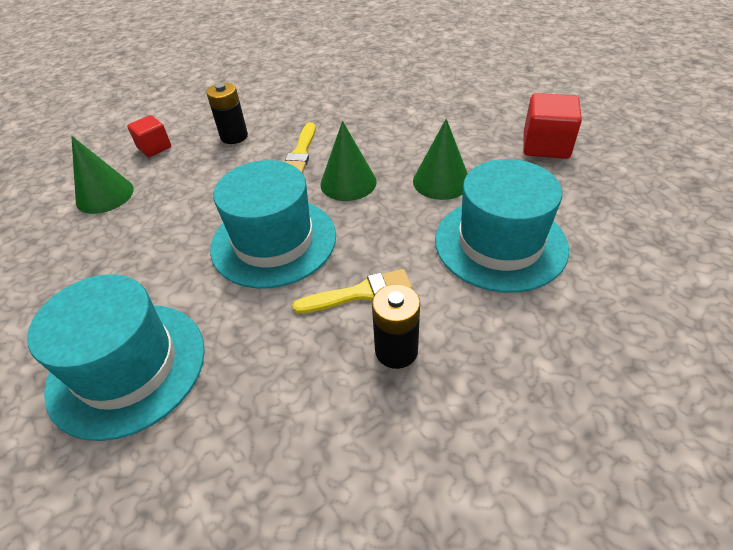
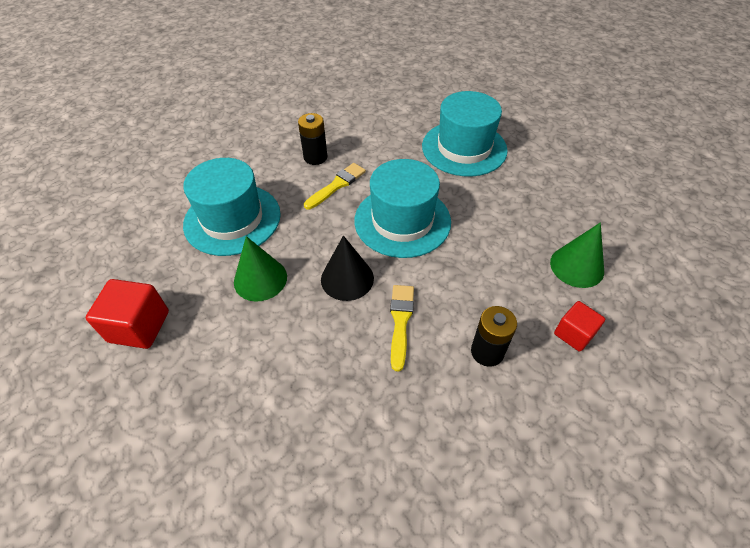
camera: 175 degrees right, 5 degrees up
(348, 182) = (347, 278): green cone -> black cone
(358, 293) = (336, 185): yellow brush -> yellow brush turned 150 degrees clockwise

